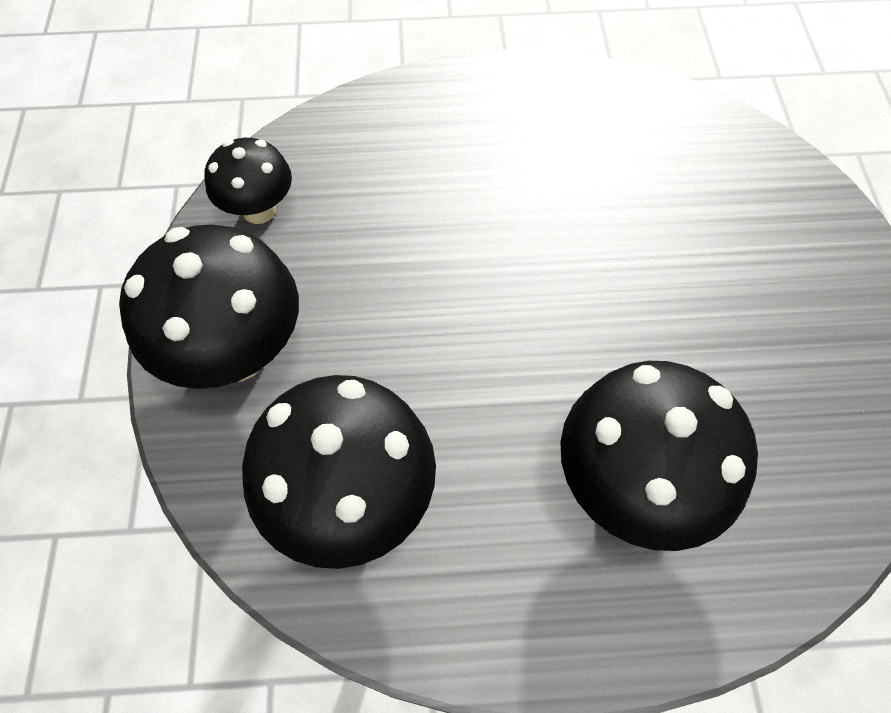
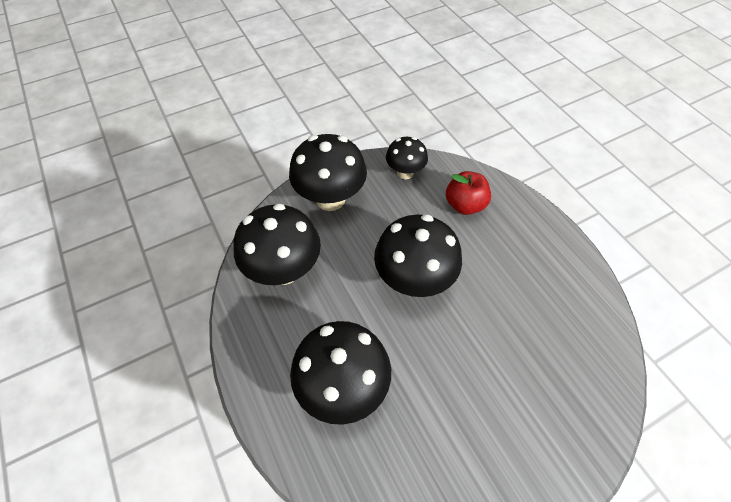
camera: 65 degrees right, 5 degrees down
(382, 159) = (465, 205): none -> red apple
(484, 295) = (413, 280): none -> black mushroom

